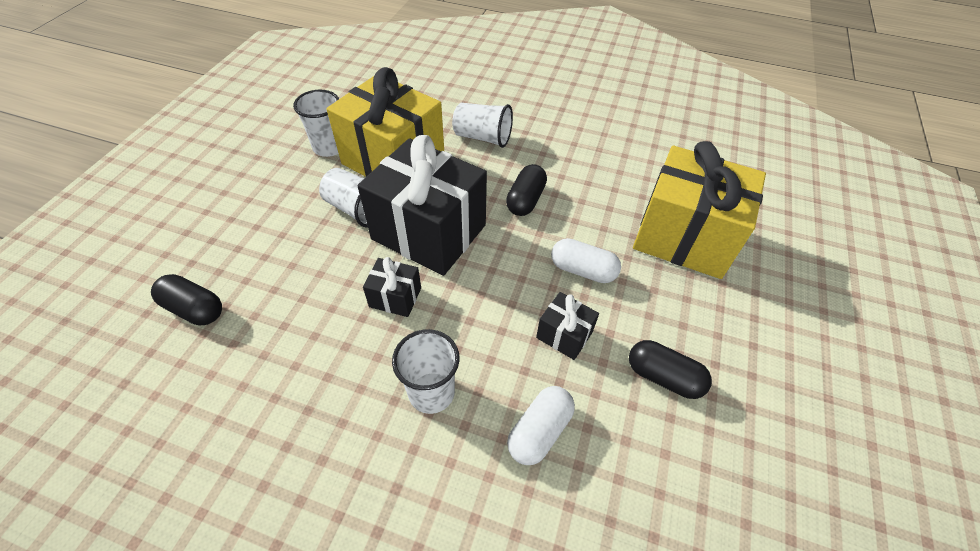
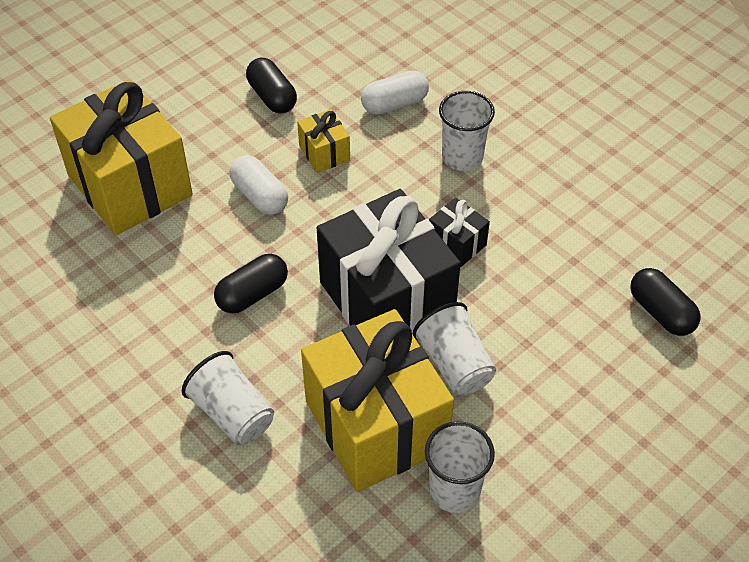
camera: 150 degrees left, 0 degrees up
(564, 335) = (324, 153): black gift -> yellow gift

